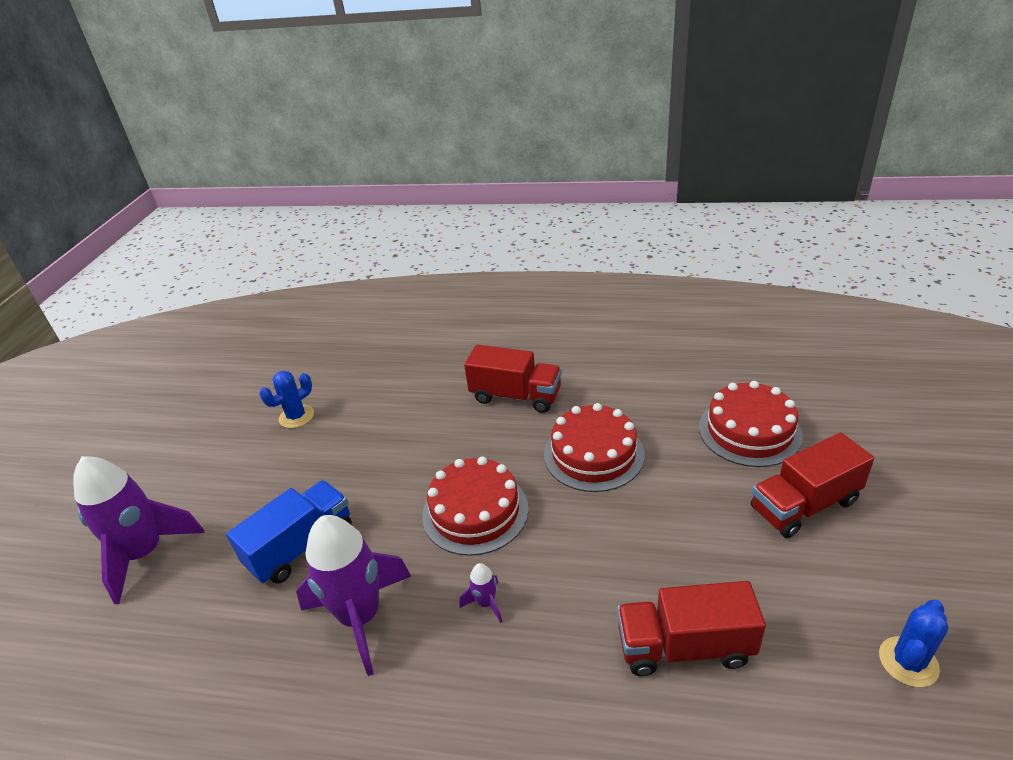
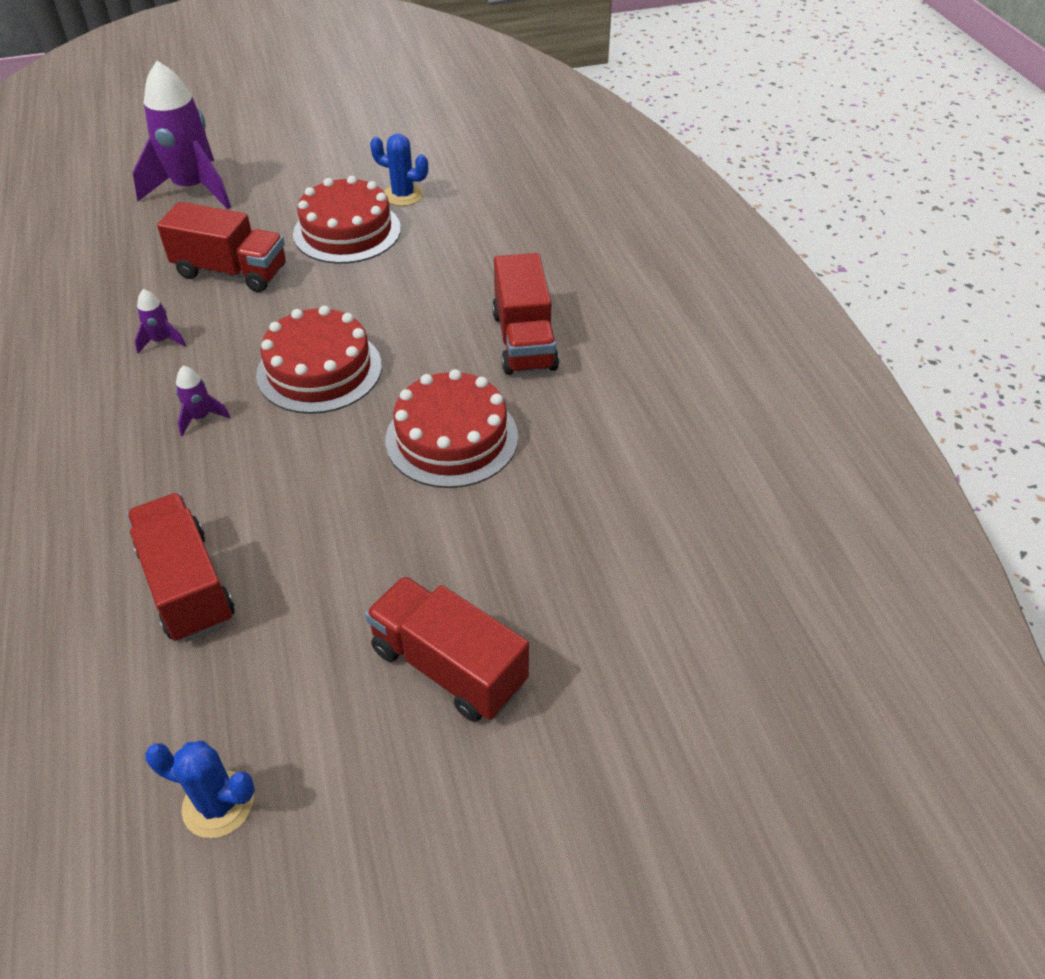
camera: 60 degrees right, 10 degrees up
(301, 546) = (231, 272): blue truck -> red truck
(361, 617) = (161, 341): purple rocket -> purple rocket, size x0.42
(749, 431) = (573, 583): red cake -> red cake (347, 231)

